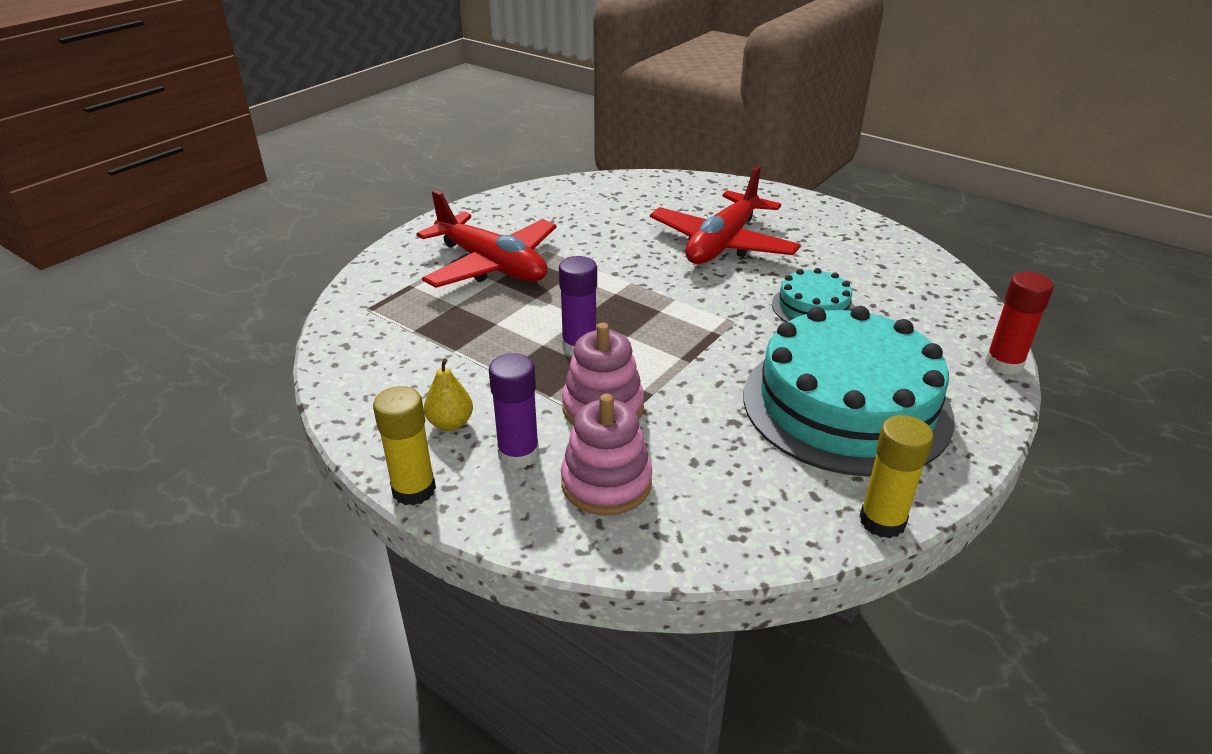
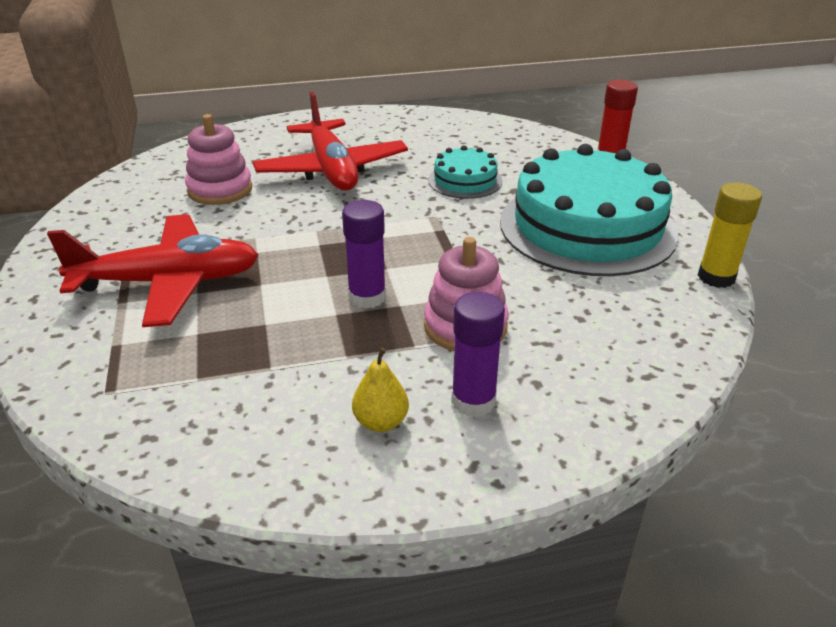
camera: 50 degrees left, 0 degrees up
(414, 490) = (453, 492): yellow glue stick -> none
(606, 483) = (562, 372): pink stacking toy -> pink stacking toy (220, 190)

